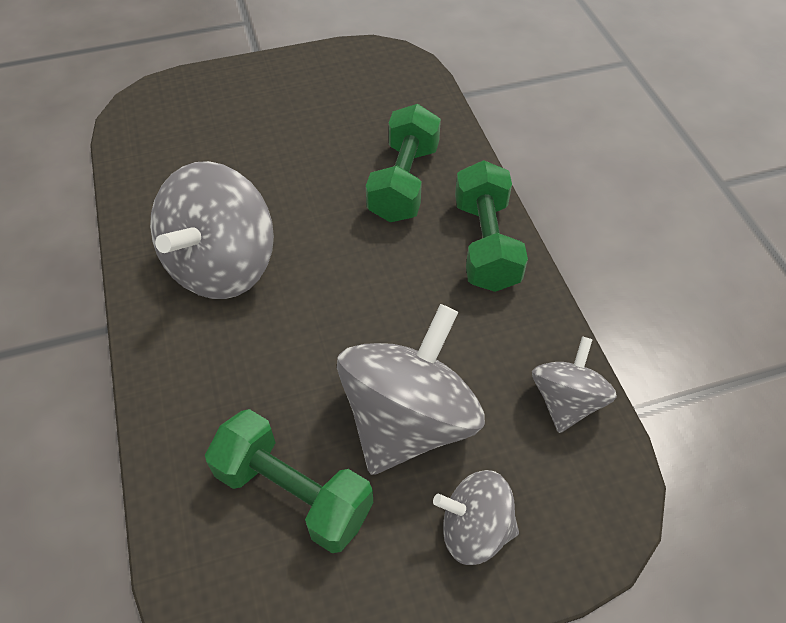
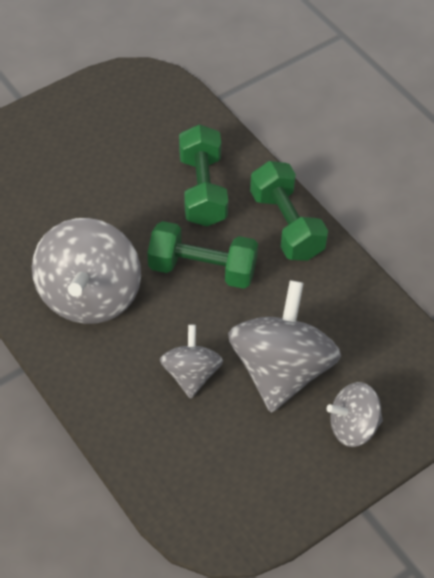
camera: 20 degrees left, 0 degrees up
(293, 493) = (222, 440): green dumbbell -> green dumbbell (202, 269)
(566, 401) = (384, 326): grey spinning top -> grey spinning top (191, 374)

